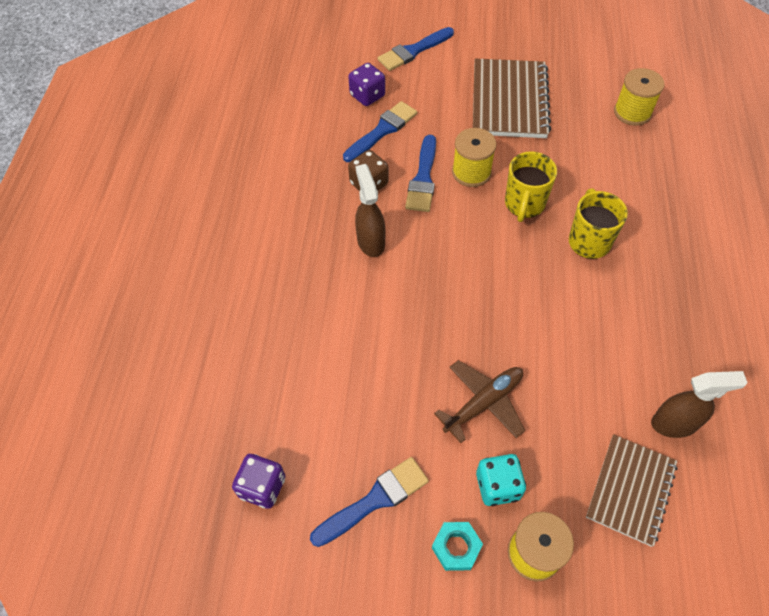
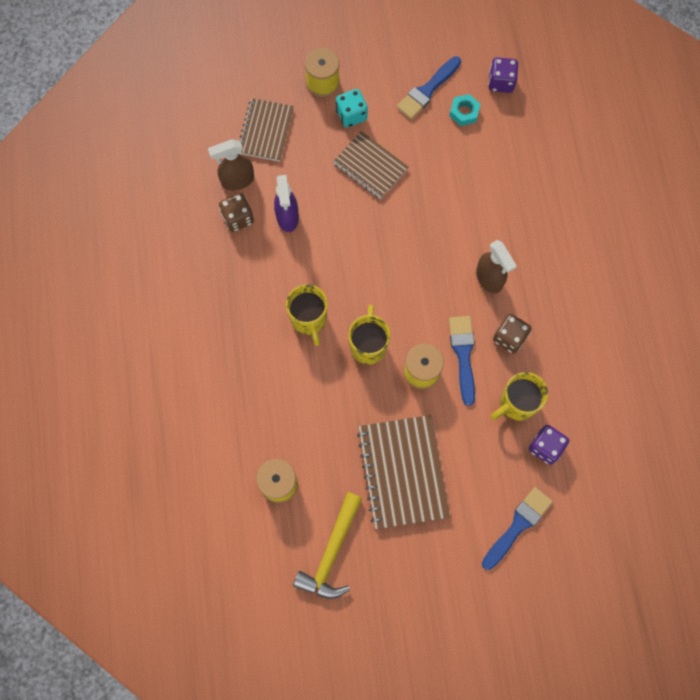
camera: 165 degrees right, 15 degrees up
(382, 130) = (516, 404): blue brush -> yellow mug
(456, 547) = (370, 75): turquoise nut -> turquoise nut (464, 112)
(483, 403) = (370, 166): brown plane -> brown notebook
(586, 60) = (331, 552): none -> yellow hammer
(606, 359) = (287, 217): none -> purple spray bottle
(673, 372) = (238, 218): none -> brown dice

